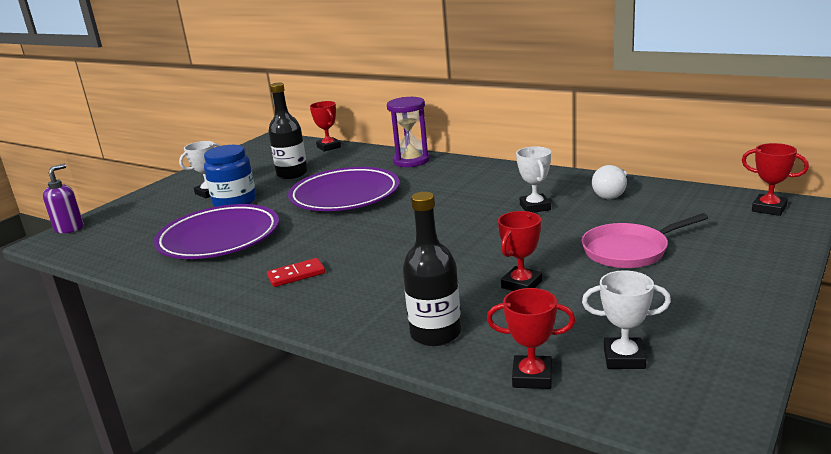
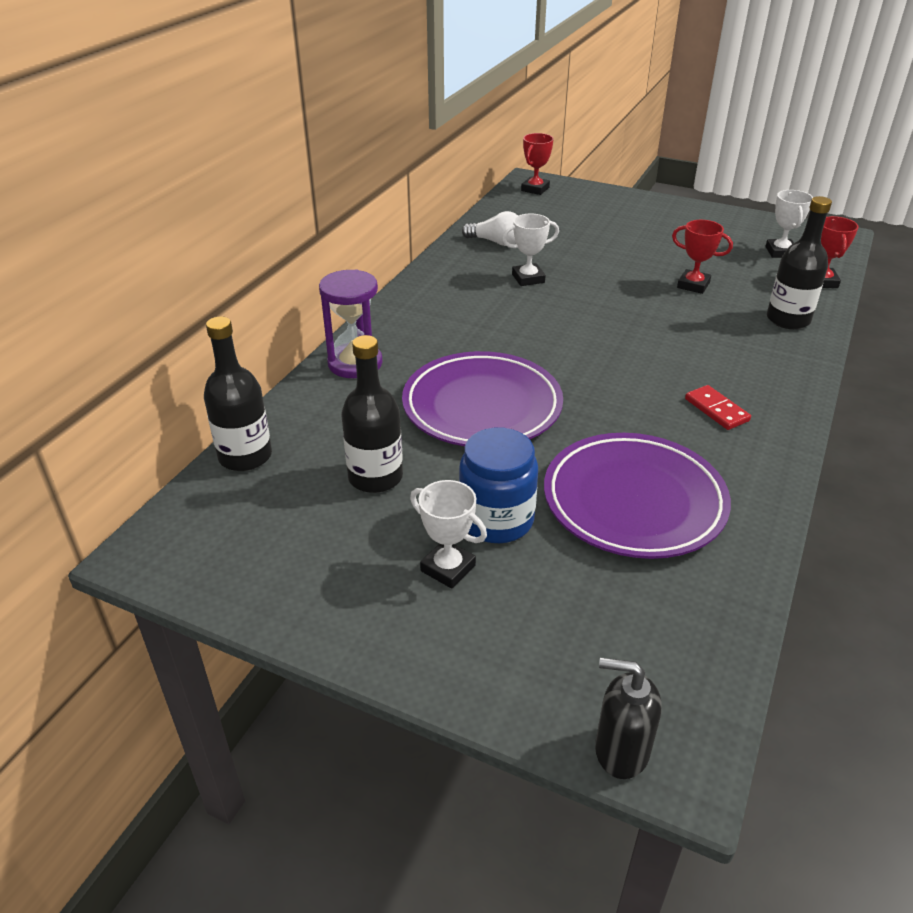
camera: 100 degrees left, 15 degrees up
(69, 228) = (621, 750): purple soap dispenser -> black soap dispenser
(329, 147) = (245, 456): red trophy -> black bottle
(629, 251) = (620, 242): pink pan -> none

